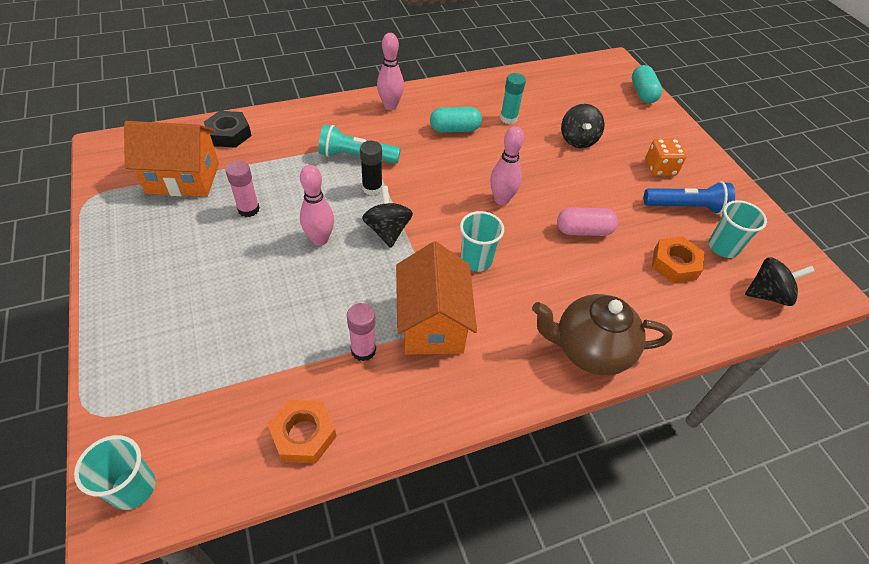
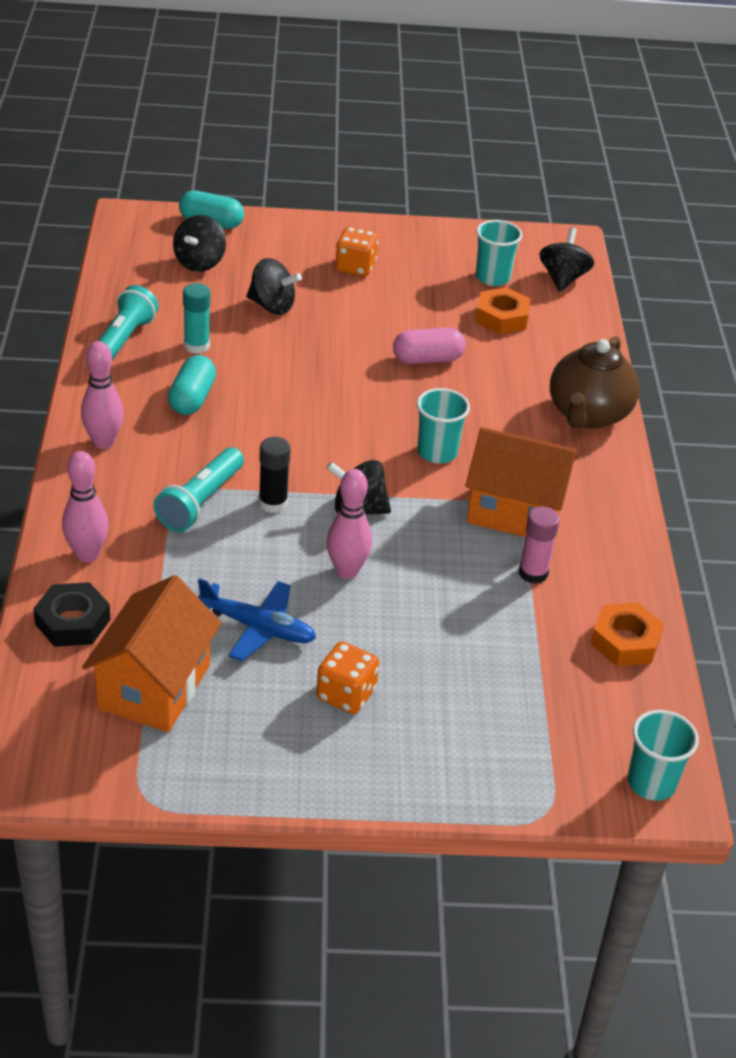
camera: 70 degrees left, 10 degrees down
(196, 267) = (346, 694): none -> orange dice
(248, 209) = (257, 627): pink glue stick -> blue plane
(488, 89) = (121, 342): none -> turquoise flashlight
(501, 199) = (348, 402): pink bowling pin -> pink bowling pin (87, 555)
(583, 231) = (427, 359): pink capsule -> pink capsule turned 60 degrees clockwise
(595, 99) = (199, 263): none -> black spinning top
(686, 207) = (425, 276): blue flashlight -> none

